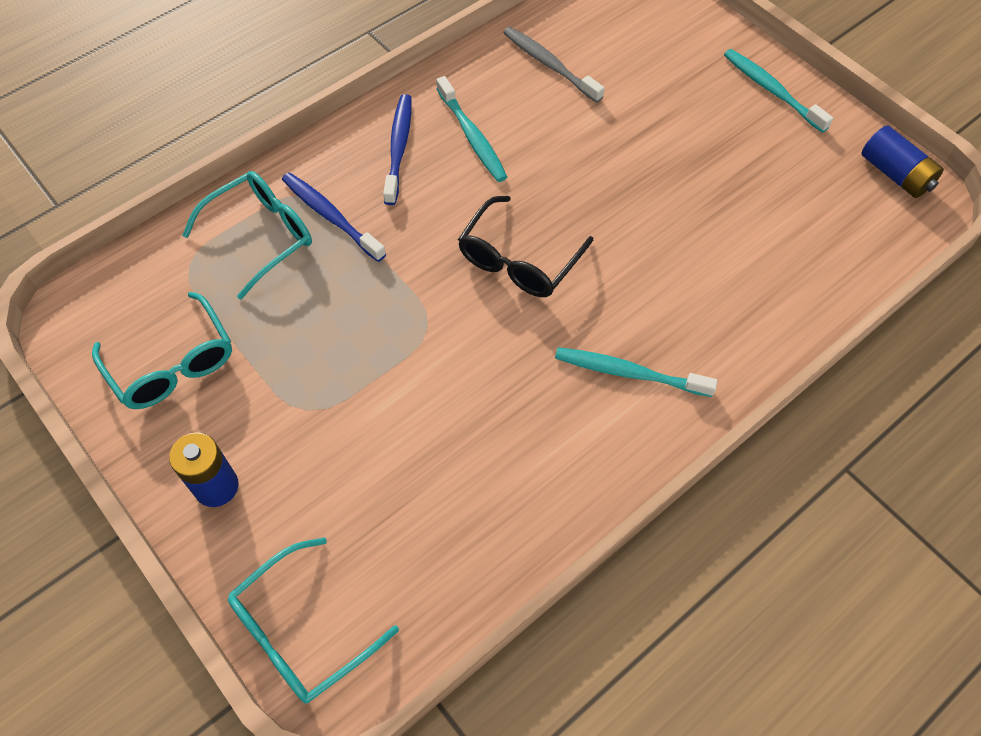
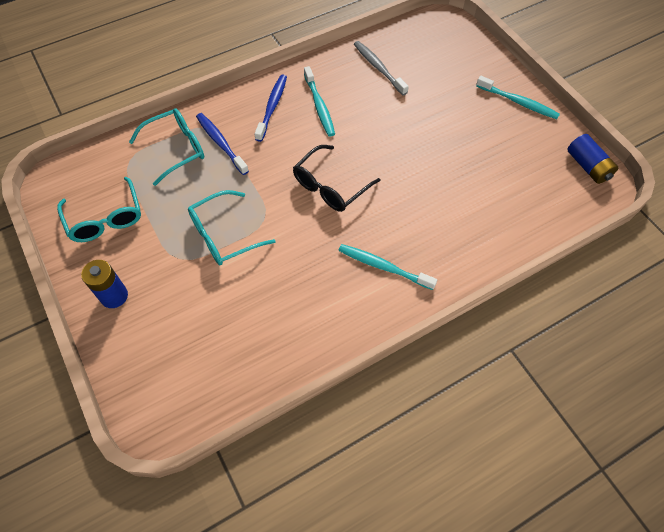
camera: 10 degrees right, 0 degrees up
(301, 632) = (144, 392): turquoise glasses -> turquoise glasses (223, 235)
(772, 90) = (518, 102): turquoise toothbrush -> turquoise toothbrush turned 150 degrees clockwise

